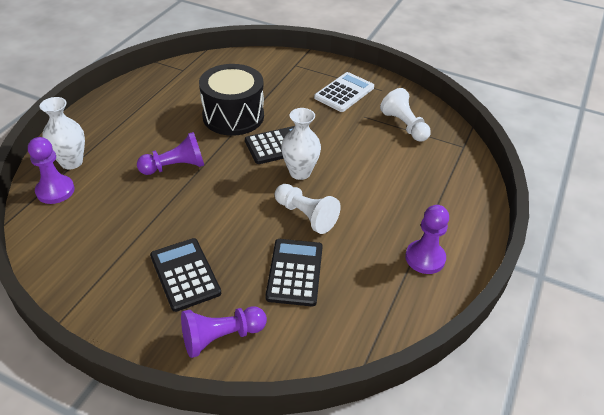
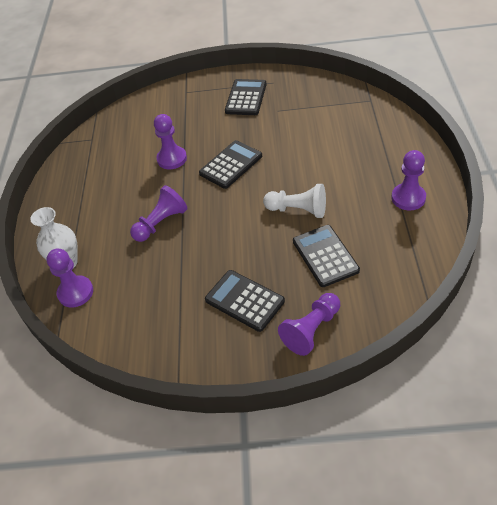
camera: 20 degrees left, 5 degrees up
(233, 116) = (172, 159): black drum -> purple pawn
(300, 172) = (265, 179): white vase -> none
(344, 93) = (246, 98): white calculator -> black calculator
(404, 125) = (314, 104): white pawn -> none

